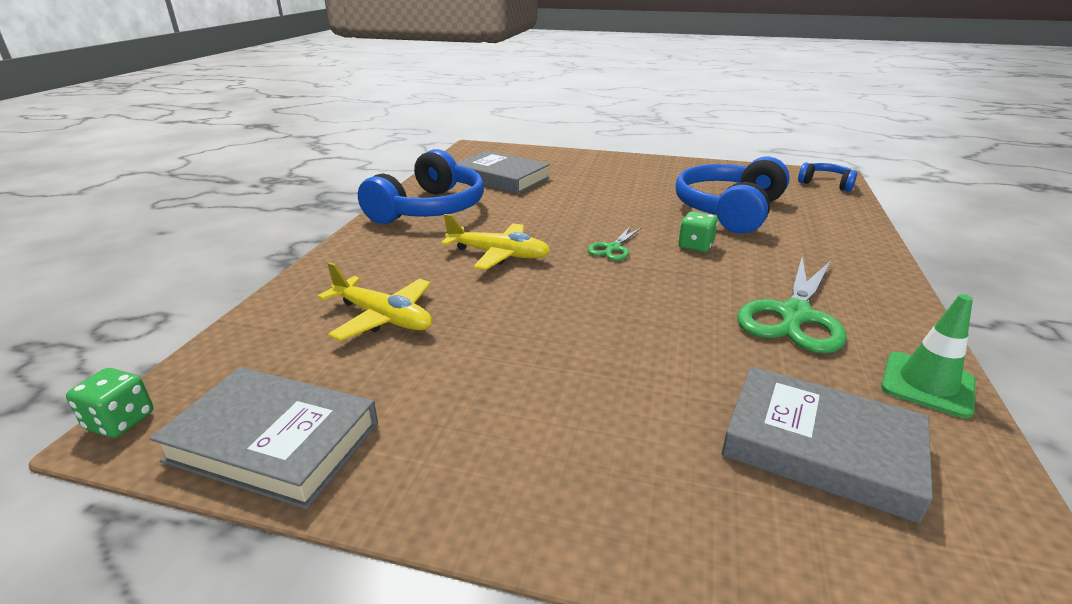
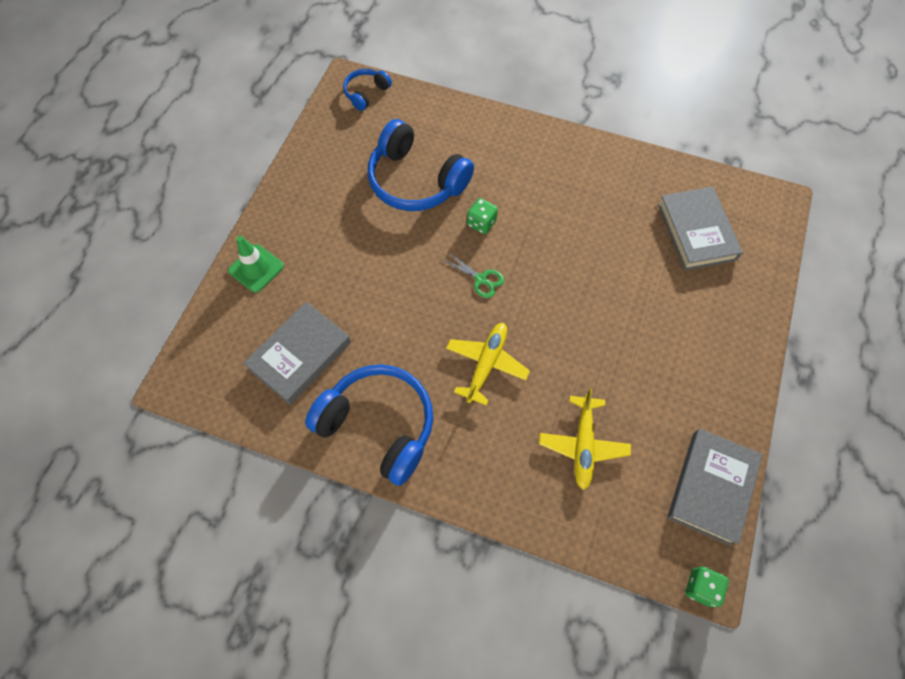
camera: 85 degrees left, 35 degrees up
(383, 318) = (583, 445): yellow plane -> yellow plane turned 150 degrees clockwise
(794, 315) = (582, 198): green scissors -> none
(820, 447) = (696, 232): grey book -> grey book turned 45 degrees counterclockwise
(927, 384) = (647, 168): green traffic cone -> green traffic cone (256, 268)

